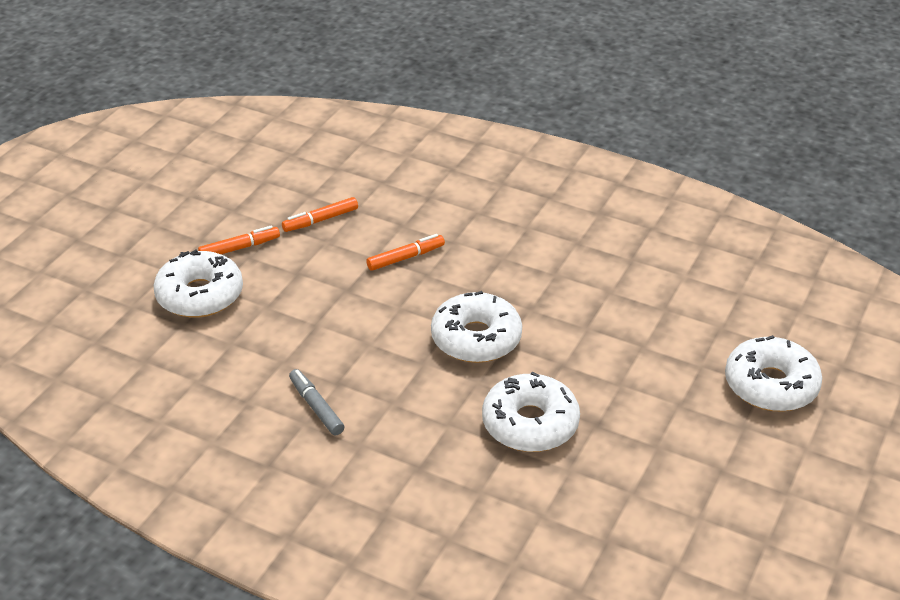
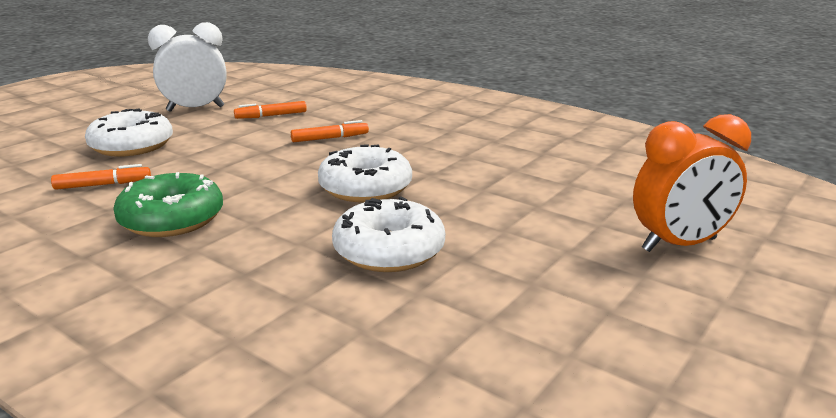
camera: 10 degrees right, 15 degrees down
(225, 215) = (195, 109): none -> white clock
(240, 248) = (191, 125): orange marker -> orange marker (103, 185)
(316, 407) = (172, 219): grey marker -> green donut
(770, 385) = (679, 245): white donut -> orange clock

